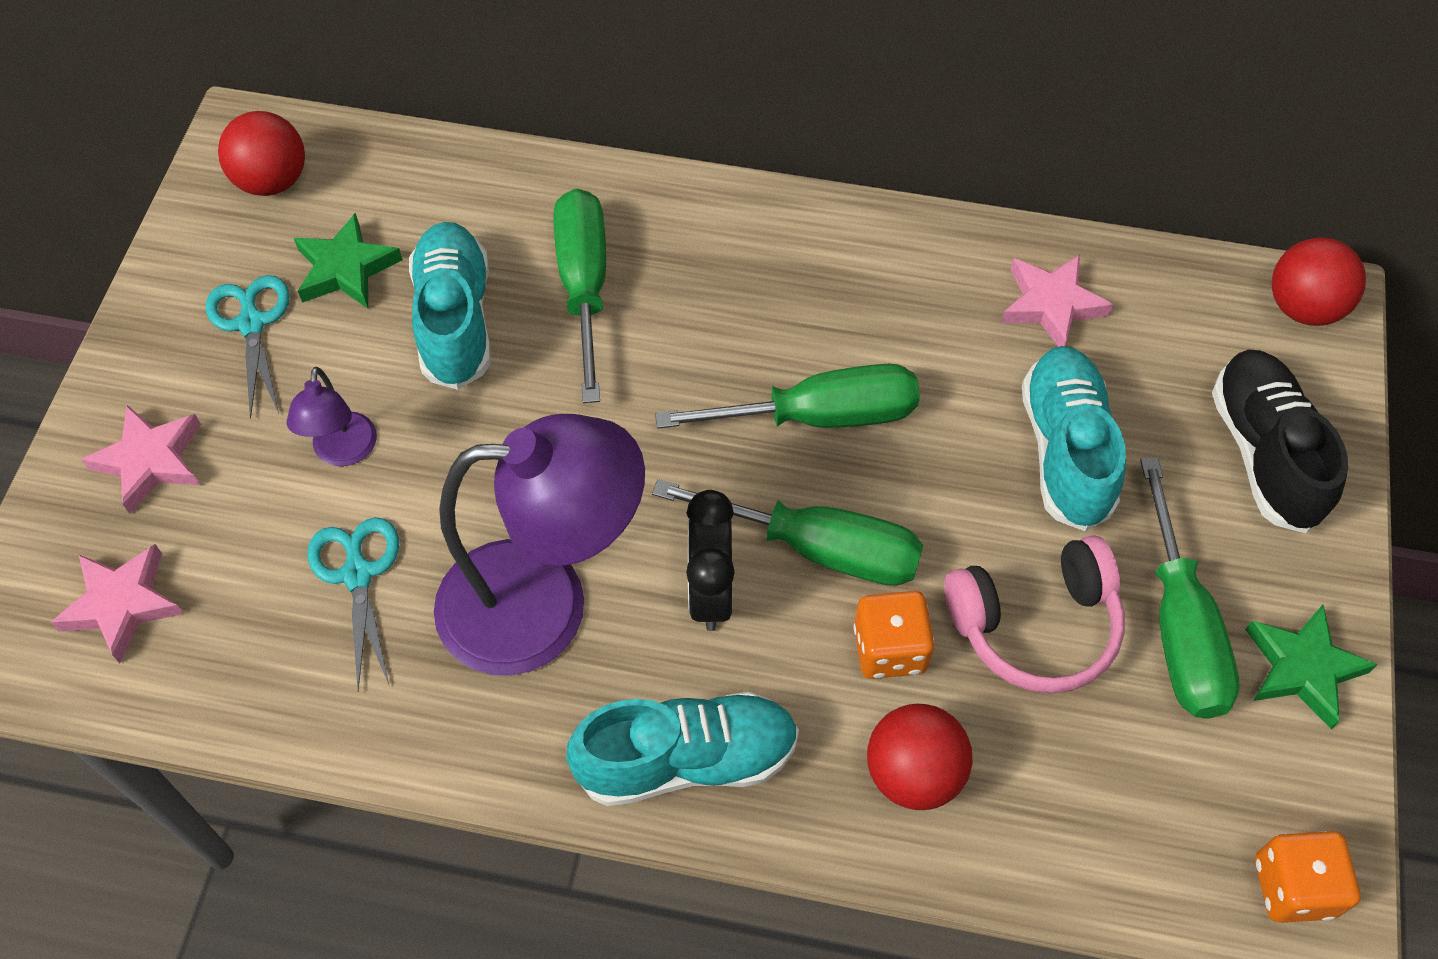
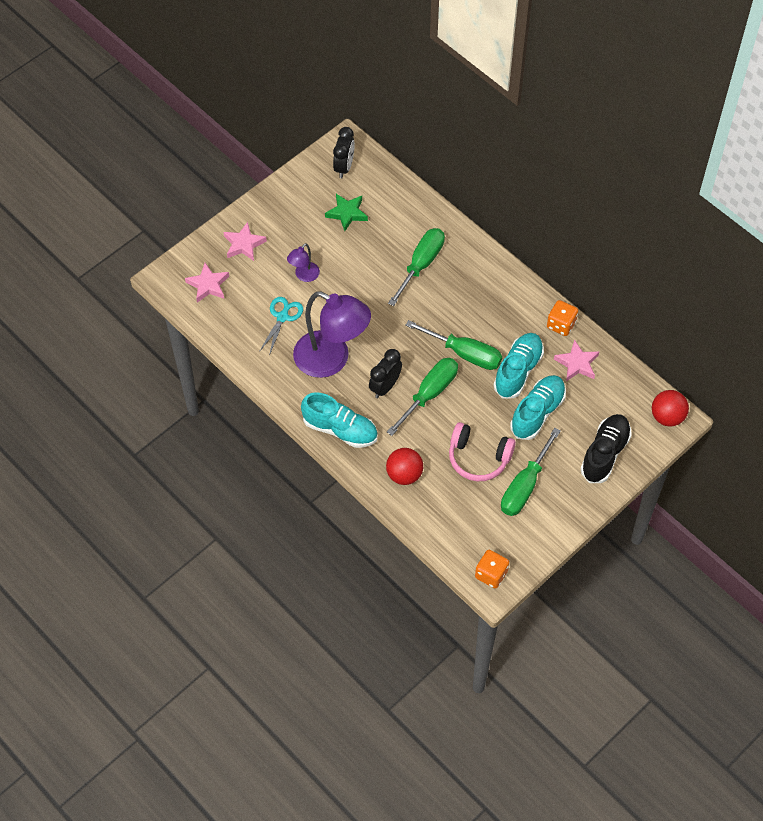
camera: 35 degrees right, 0 degrees up
(251, 324) = (304, 215): turquoise scissors -> none
(272, 181) = (344, 167): red ball -> black clock
(455, 319) = (370, 252): turquoise shoe -> turquoise shoe (518, 371)
(818, 548) = (429, 394): green screwdriver -> green screwdriver turned 105 degrees counterclockwise
(889, 649) = (427, 436): orange dice -> orange dice (561, 325)
(1302, 668) = (553, 522): green star -> none

